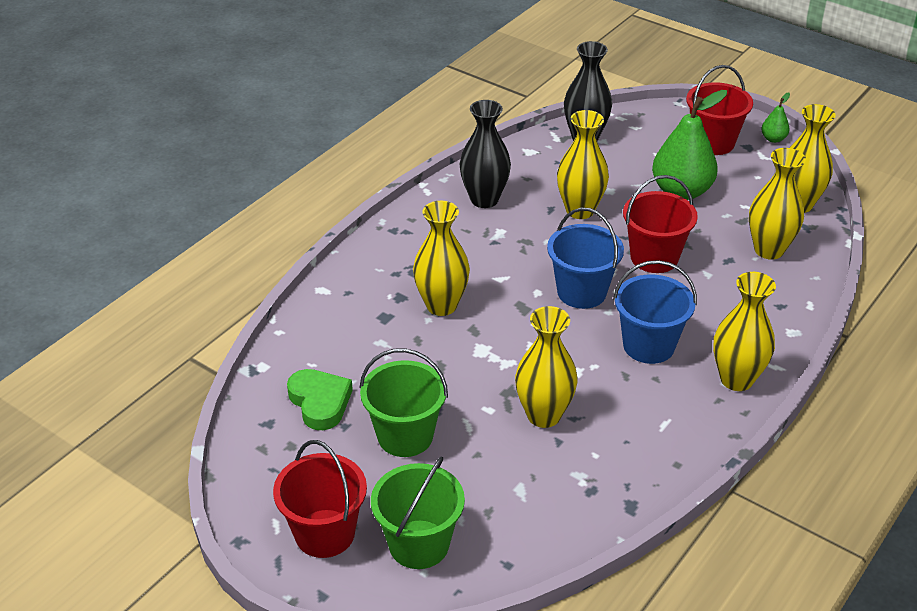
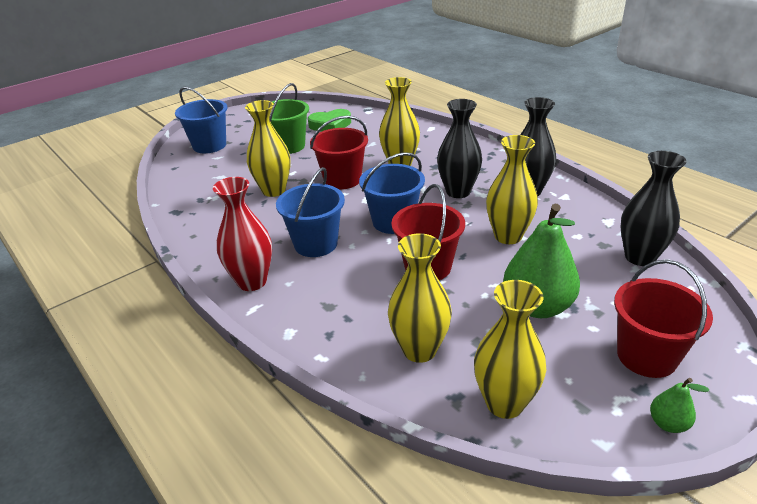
camera: 105 degrees right, 5 degrees down
(325, 533) = (237, 124): red bucket -> red bucket (342, 180)
(419, 544) = (209, 145): green bucket -> blue bucket
(500, 250) = (458, 192): none -> black vase
(736, 379) = (252, 281): yellow vase -> red vase

